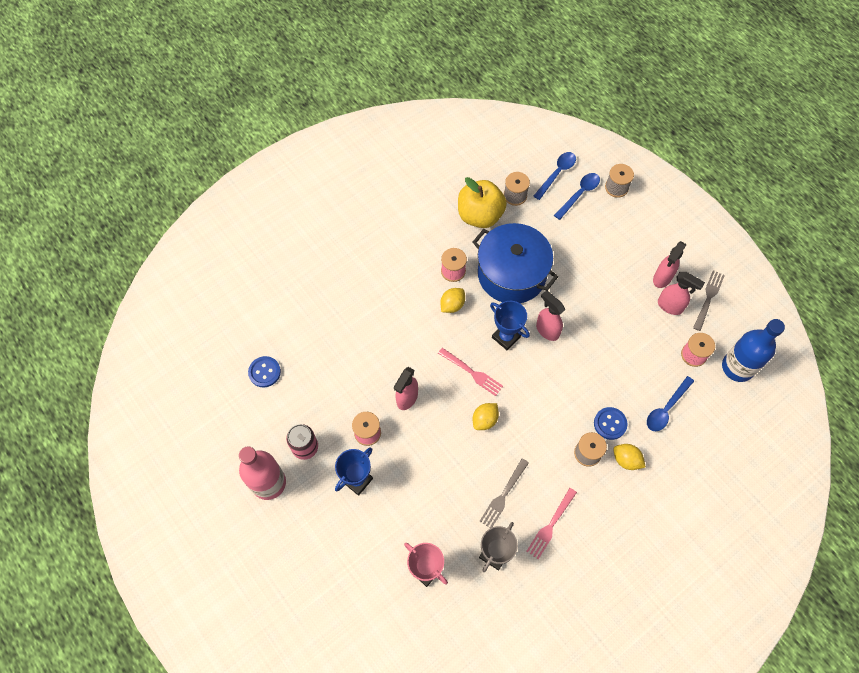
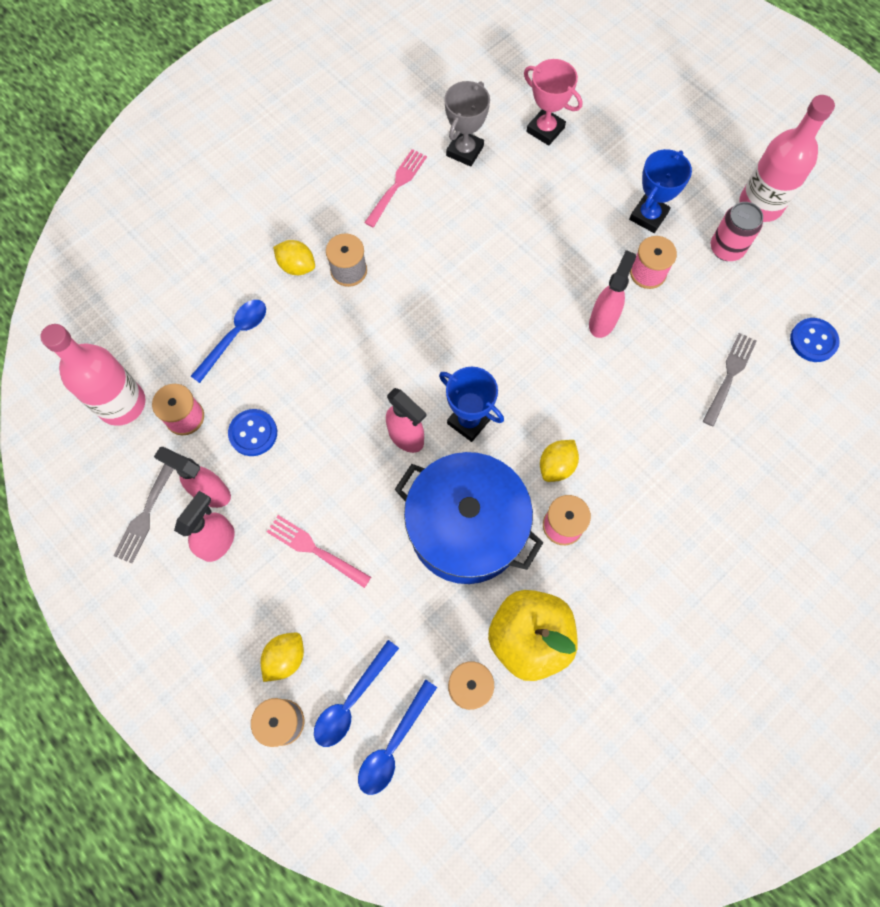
camera: 175 degrees right, 5 degrees up
(472, 373) = (514, 364): pink fork -> pink fork (314, 549)
(485, 420) = (490, 301): yellow lemon -> yellow lemon (285, 658)
(503, 495) = (458, 213): grey fork -> grey fork (729, 375)
(610, 424) = (316, 310): blue button -> blue button (253, 433)
(737, 367) = (122, 403): blue bottle -> pink bottle

